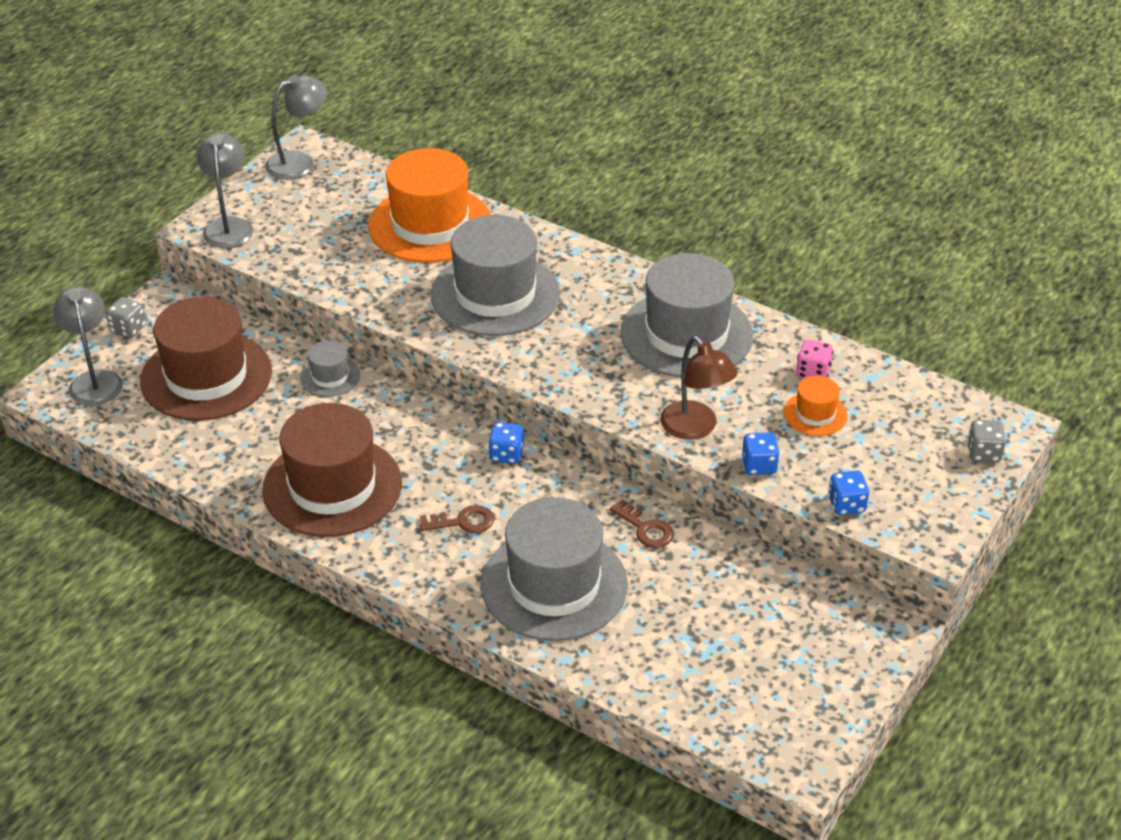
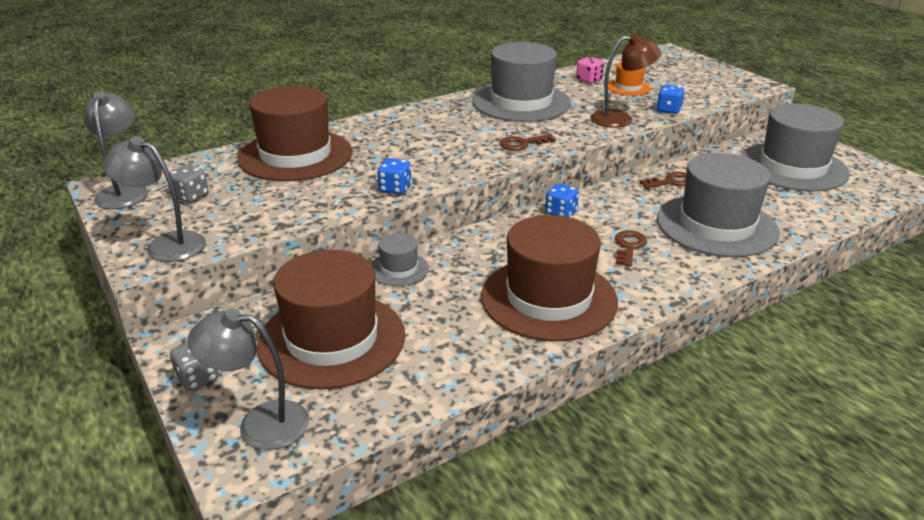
camera: 65 degrees left, 10 degrees down
(430, 224) = (295, 155): orange hat -> brown hat
(495, 294) = (413, 149): grey hat -> grey hat (793, 167)
(564, 367) = (522, 144): none -> brown key
(846, 505) = (717, 97): blue dice -> blue dice (395, 189)
(983, 453) = (687, 60): grey dice -> grey dice (190, 197)

